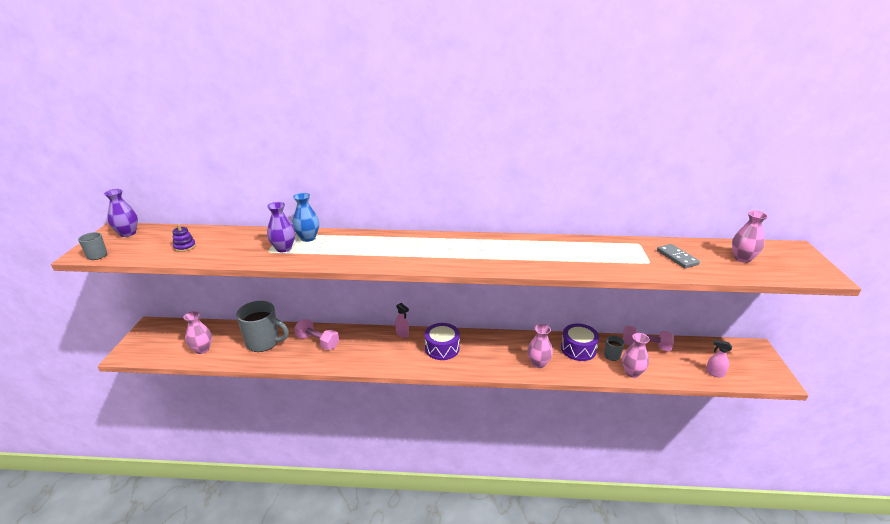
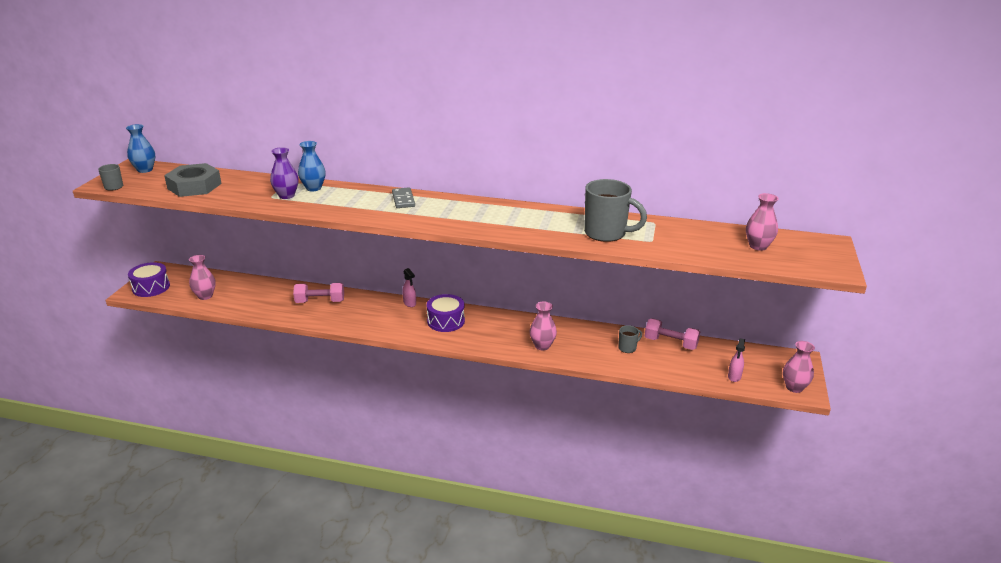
camera: 10 degrees right, 0 degrees up
(128, 233) = (145, 170): purple vase -> blue vase
(185, 247) = (194, 186): purple stacking toy -> grey nut
(264, 342) = (266, 296): grey mug -> grey mug (606, 233)
(317, 342) = (320, 301): pink dumbbell -> pink dumbbell turned 45 degrees counterclockwise
(578, 349) = (593, 338): purple drum -> purple drum (151, 287)
(632, 372) = (641, 365): pink vase -> pink vase (794, 387)
(677, 258) = (685, 239): grey domino -> grey domino (403, 200)
(714, 373) = (734, 377): pink spray bottle -> pink spray bottle turned 105 degrees counterclockwise

